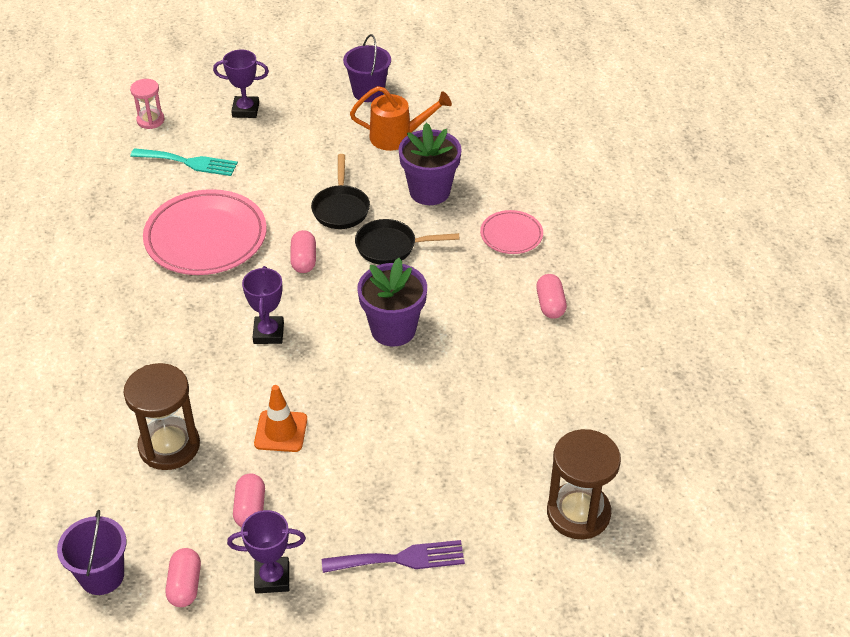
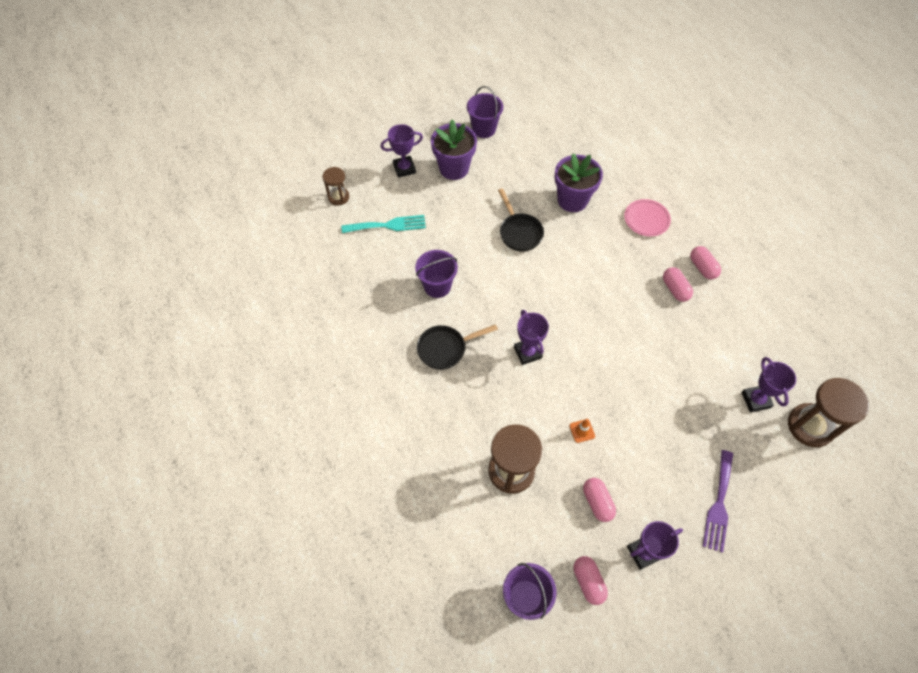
camera: 20 degrees left, 15 degrees up
(150, 120) = (338, 197): pink hourglass -> brown hourglass
(206, 237) = (437, 286): pink plate -> purple bucket
(281, 431) = (582, 431): orange traffic cone -> orange traffic cone, size x0.59
(304, 260) = (518, 284): pink capsule -> pink capsule (675, 289)
(391, 247) = (571, 254): black pan -> black pan (445, 349)
(393, 329) = (611, 321): purple flower pot -> purple flower pot (454, 168)
(398, 137) = (525, 161): orange watering can -> none
(400, 559) = (719, 504): purple fork -> purple fork turned 135 degrees clockwise
(524, 464) = (755, 400): none -> purple trophy

